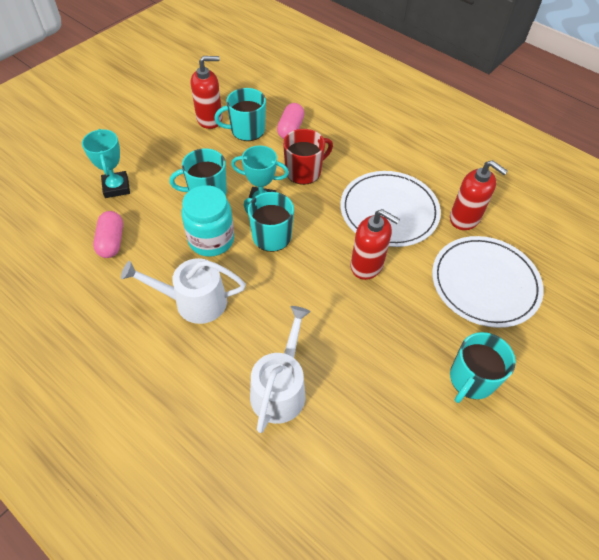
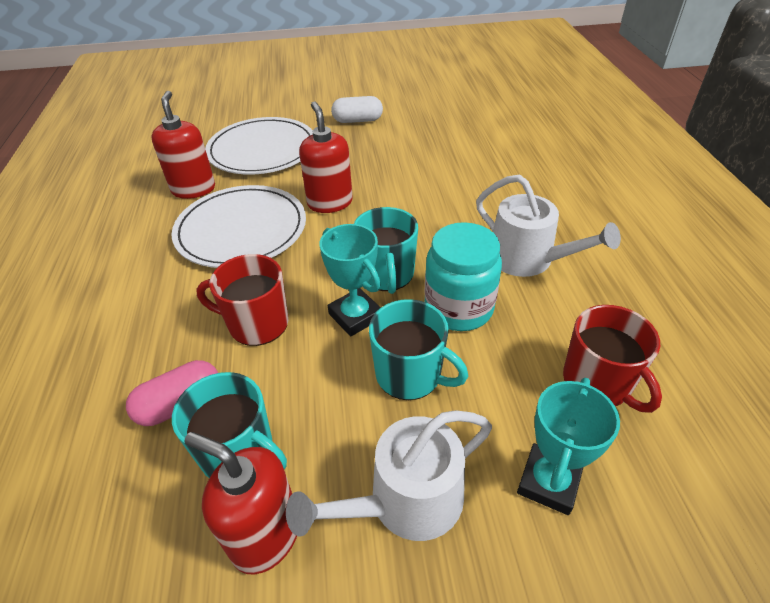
camera: 135 degrees left, 10 degrees down
(111, 241) = (598, 382): pink capsule -> red mug
(280, 388) = (498, 172): white watering can -> white watering can (406, 501)
(471, 379) = (357, 121): turquoise mug -> white capsule

